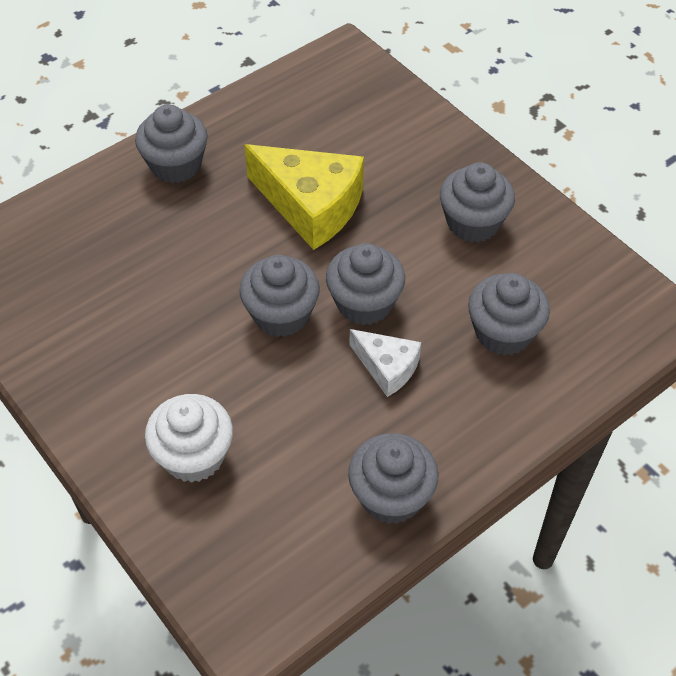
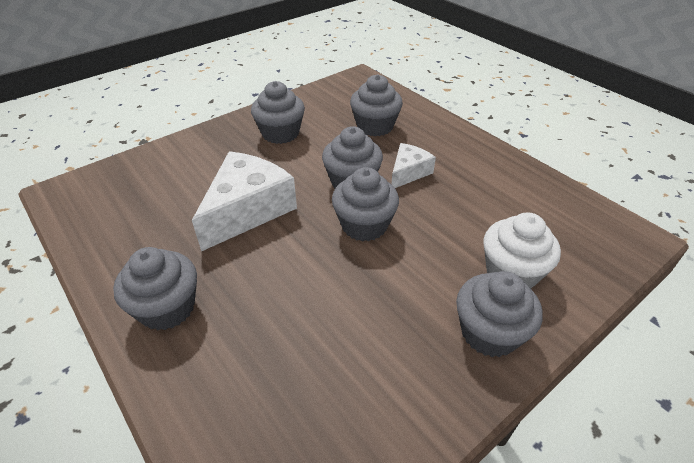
camera: 90 degrees left, 10 degrees down
(311, 206) = (247, 210): yellow cheese -> white cheese
(391, 496) = (509, 172): grey cupcake -> grey cupcake (489, 333)

